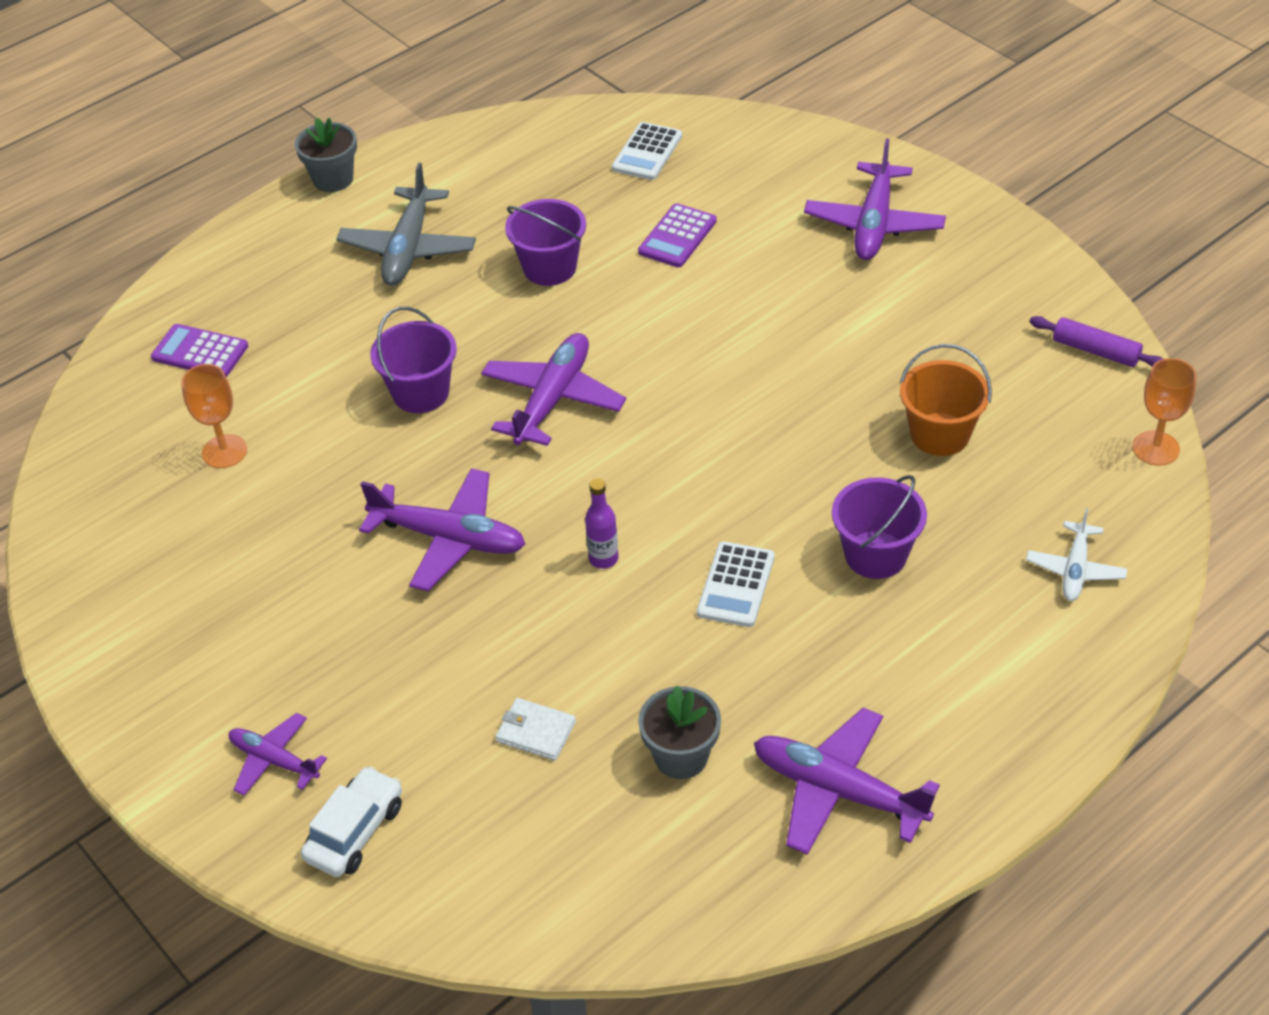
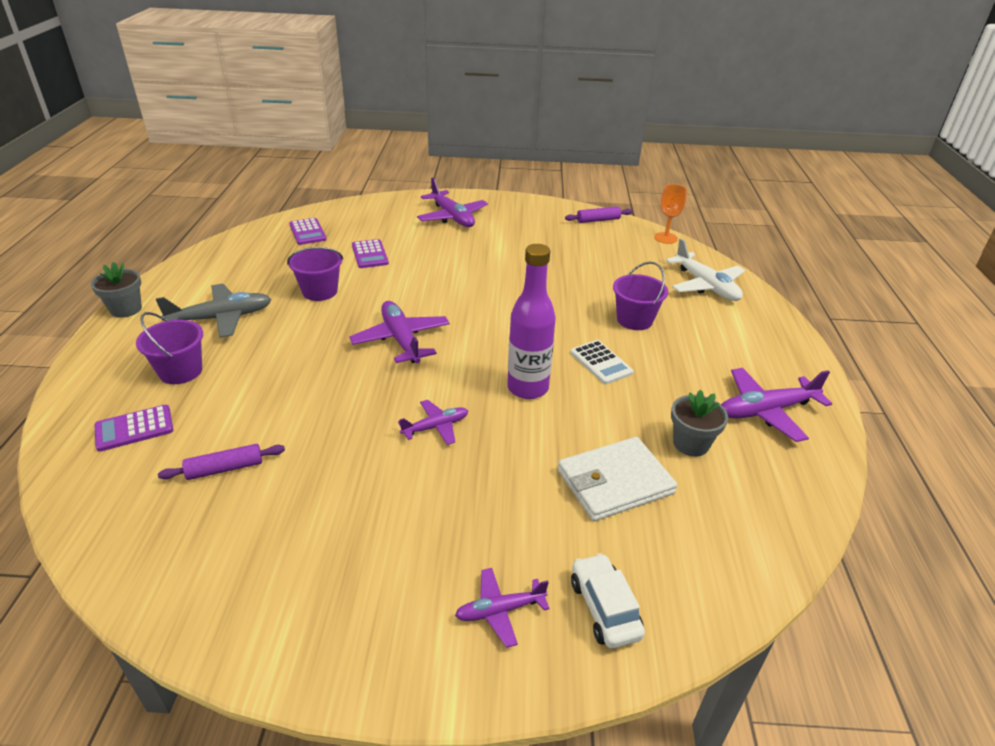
camera: 50 degrees left, 10 degrees down
(224, 451) = (225, 468): orange goblet -> purple rolling pin
(408, 249) = (222, 318): grey plane -> grey plane turned 75 degrees counterclockwise
(421, 393) = (321, 373): purple bucket -> purple bucket (181, 371)
(449, 539) = (436, 427): purple plane -> purple plane, size x0.59
(536, 731) = (614, 482): white wallet -> white wallet, size x2.01
(603, 559) = (528, 388): purple bottle -> purple bottle, size x2.11
(647, 152) = (307, 232): white calculator -> purple calculator
(940, 434) = (589, 269): orange bucket -> none
(1075, 570) = (706, 286): white plane -> white plane, size x1.69

